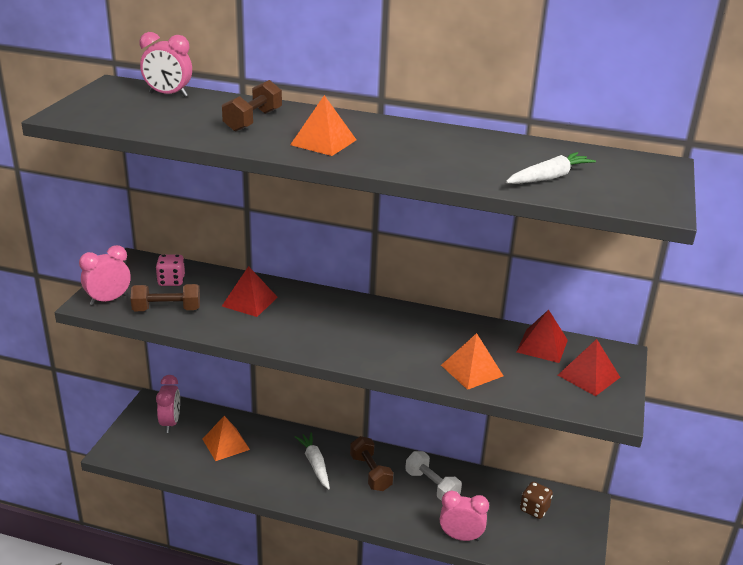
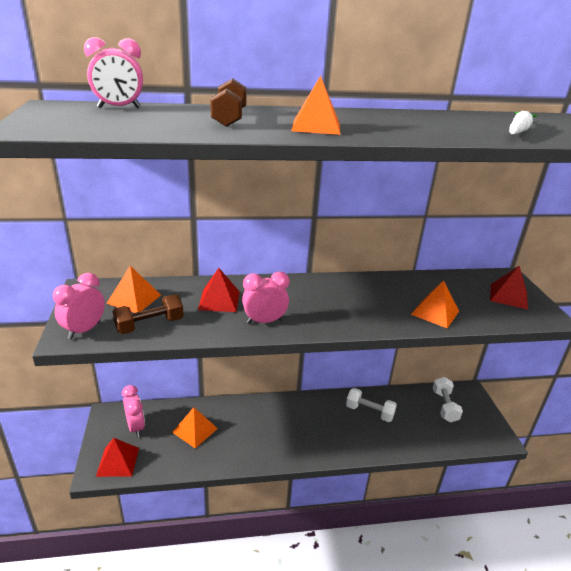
camera: 25 degrees left, 0 degrees up
(171, 281) = (134, 299): pink dice -> orange pyramid
(315, 464) = (276, 423): white carrot -> none
(370, 473) = (321, 416): brown dumbbell -> none
(460, 537) = (416, 445): pink clock -> pink clock (264, 321)
(534, 509) = (444, 406): brown dice -> white dumbbell
(542, 346) = (459, 282): red pyramid -> red pyramid (118, 461)

